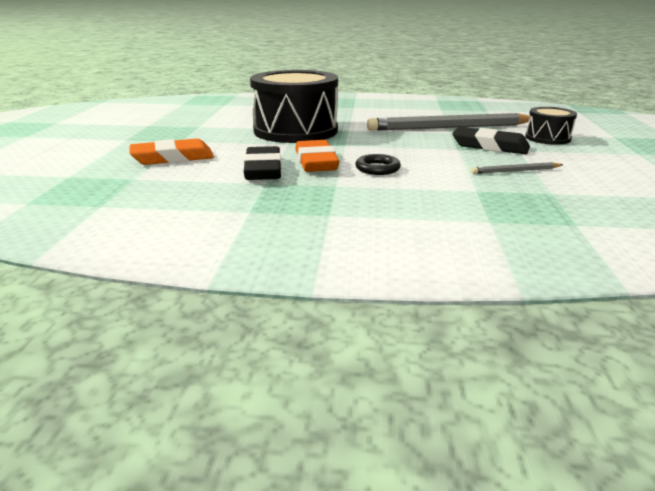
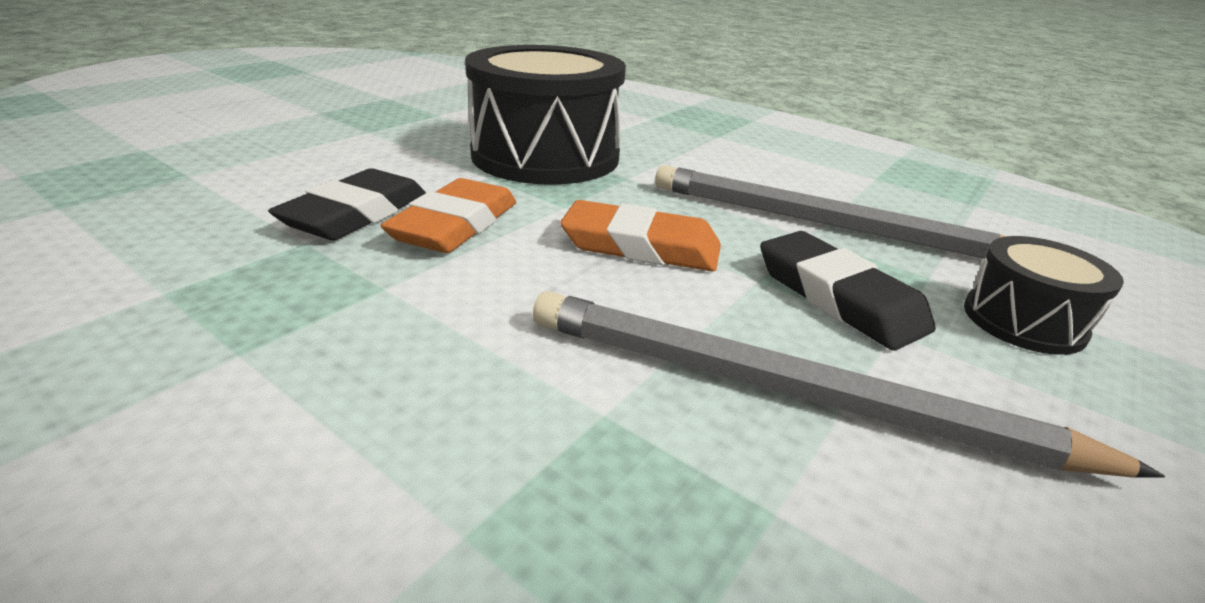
camera: 30 degrees right, 5 degrees up
(173, 158) = (299, 156): orange eraser -> orange eraser (641, 246)
(377, 168) = (520, 275): black ring -> none
(515, 171) = (788, 392): grey pencil -> grey pencil, size x2.30

